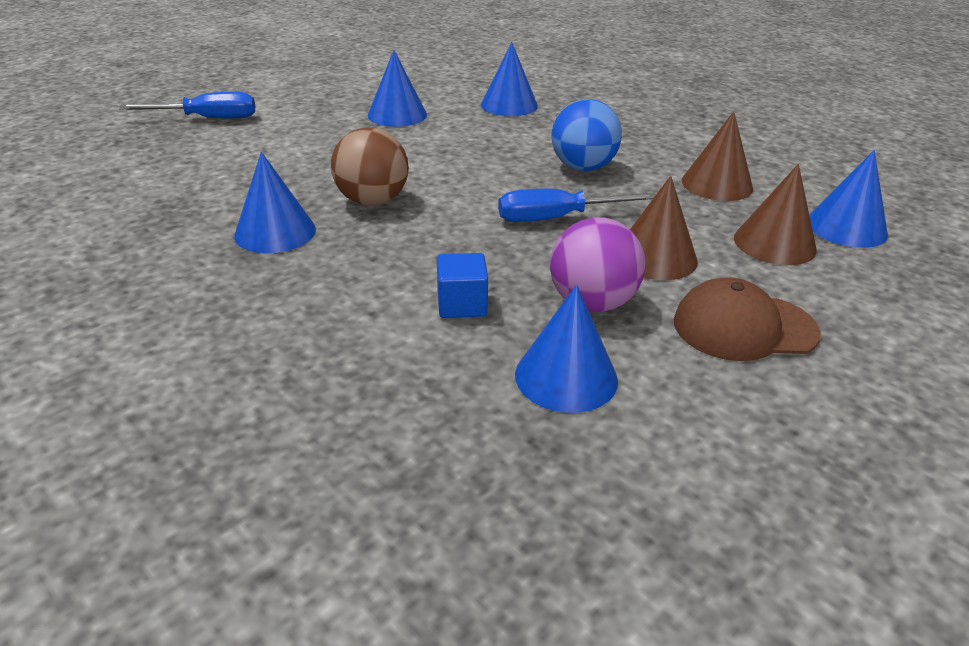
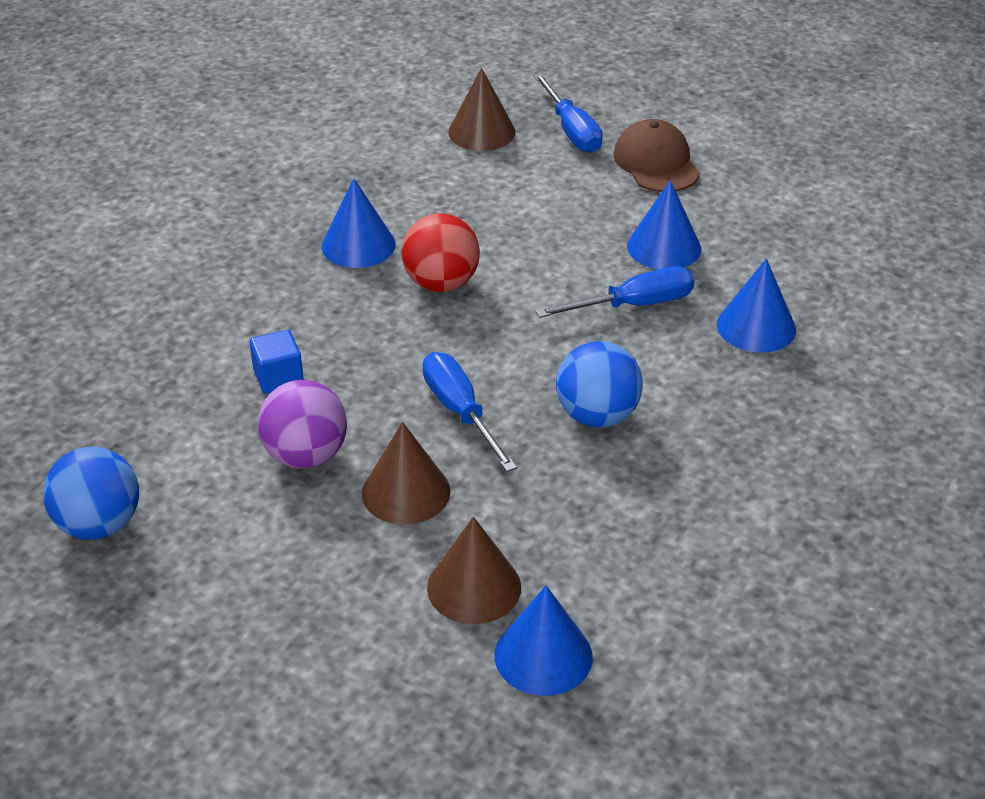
camera: 75 degrees right, 5 degrees up
(372, 201) = (441, 283): brown ball -> red ball
(459, 135) = (633, 305): none -> blue screwdriver
(566, 377) = (193, 453): blue cone -> none
(679, 467) = (99, 525): none -> blue ball
(717, 184) = (610, 535): brown cone -> brown cone (481, 132)
(744, 327) = (295, 561): brown cap -> brown cap (656, 163)

